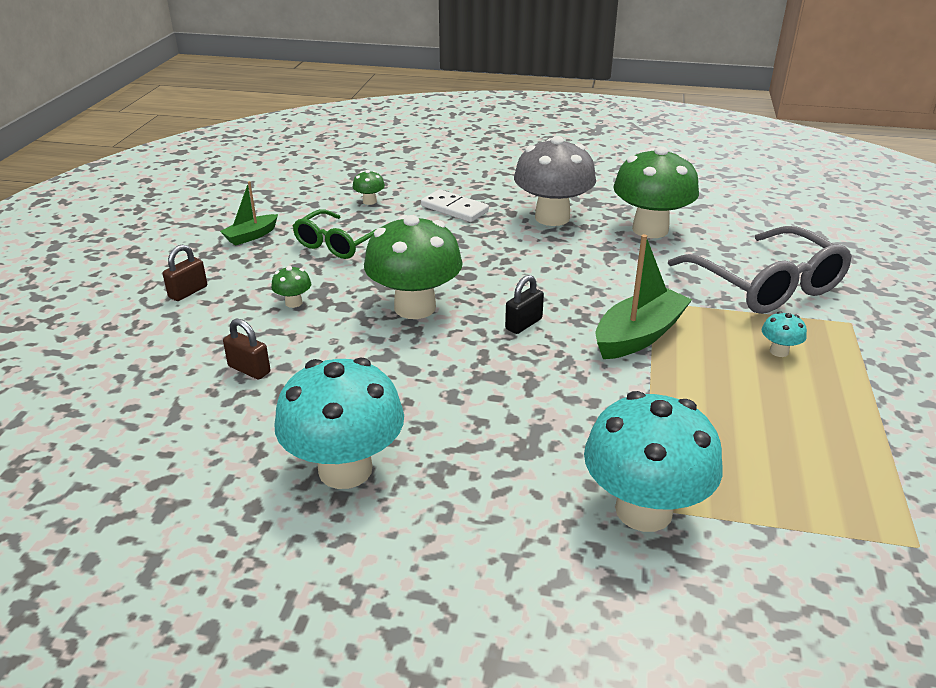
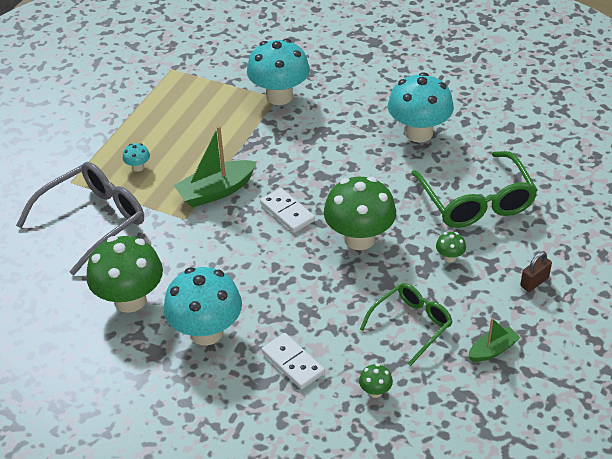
camera: 165 degrees left, 10 degrees up
(249, 369) = (476, 202): brown padlock -> green glasses
(523, 324) = (287, 212): black padlock -> white domino
(552, 218) = (206, 332): grey mushroom -> turquoise mushroom
(766, 286) = (93, 221): grey glasses -> grey glasses turned 60 degrees clockwise

